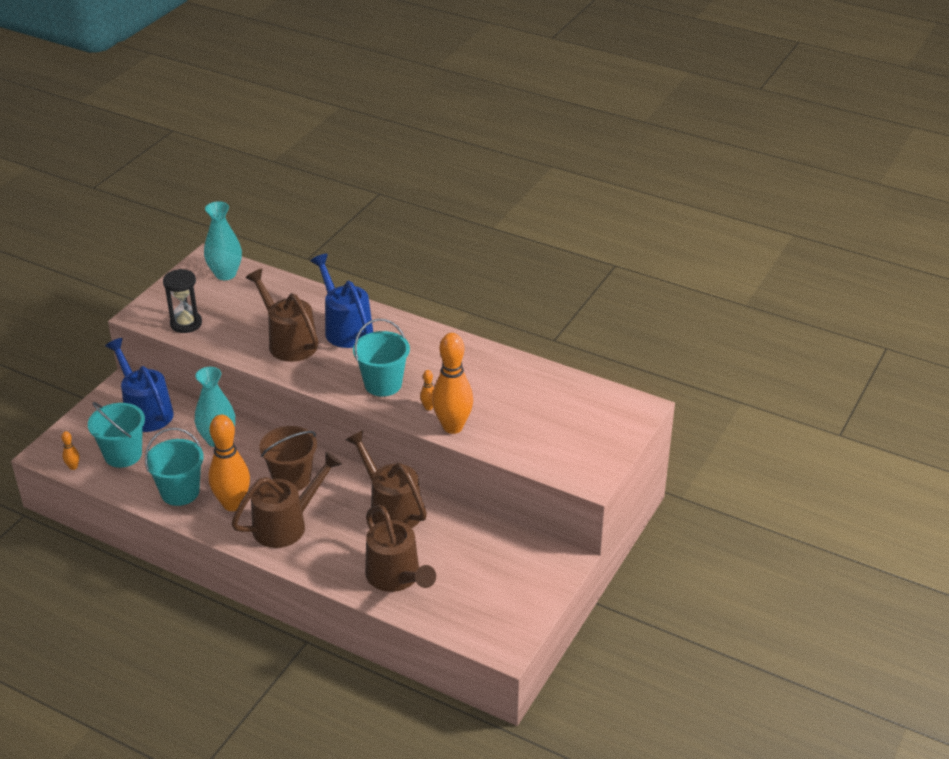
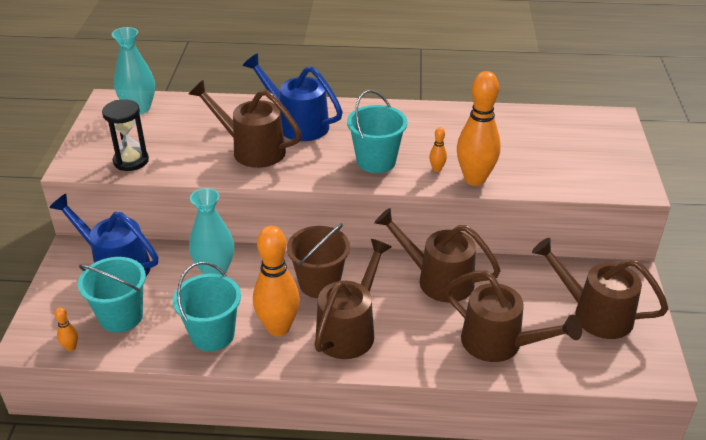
camera: 25 degrees left, 0 degrees up
(498, 581) = (593, 313): none -> brown watering can

